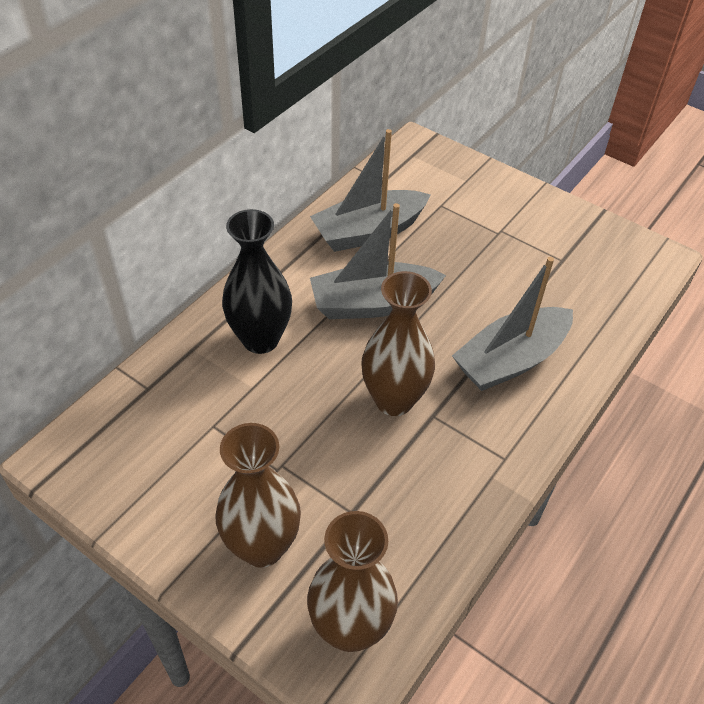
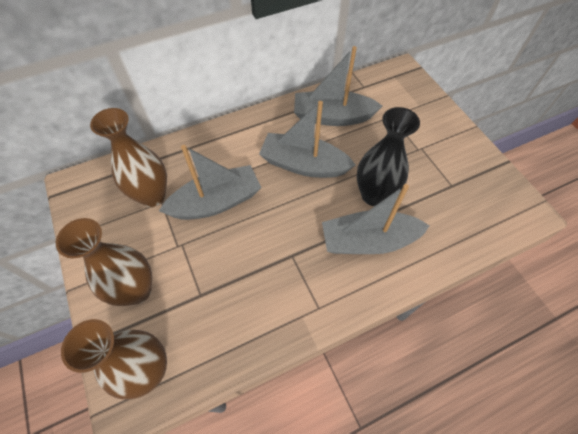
camera: 30 degrees right, 10 degrees up
(260, 339) = (222, 160): black vase -> black vase (374, 195)
(291, 394) = (216, 202): none -> grey boat
(394, 400) = (274, 234): brown vase -> brown vase (152, 196)

